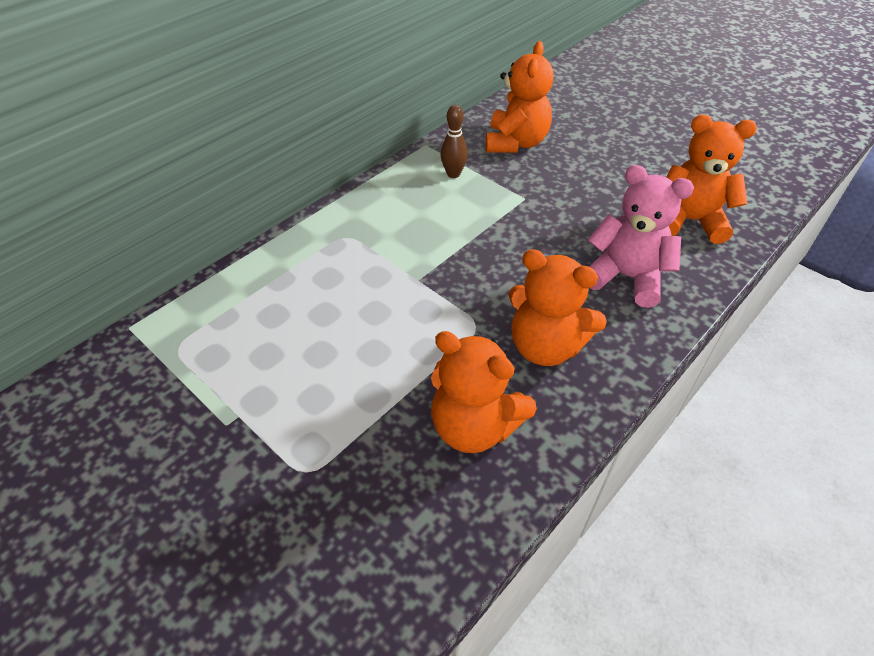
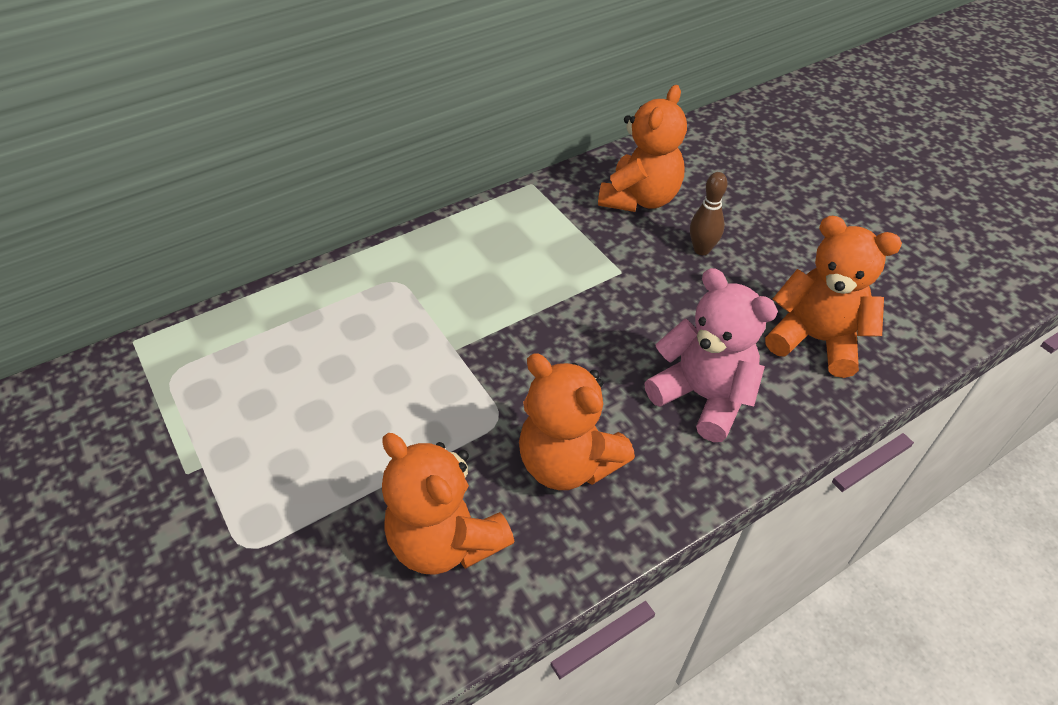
camera: 15 degrees right, 0 degrees up
(453, 174) = (549, 226): brown bowling pin -> brown bowling pin (701, 249)

